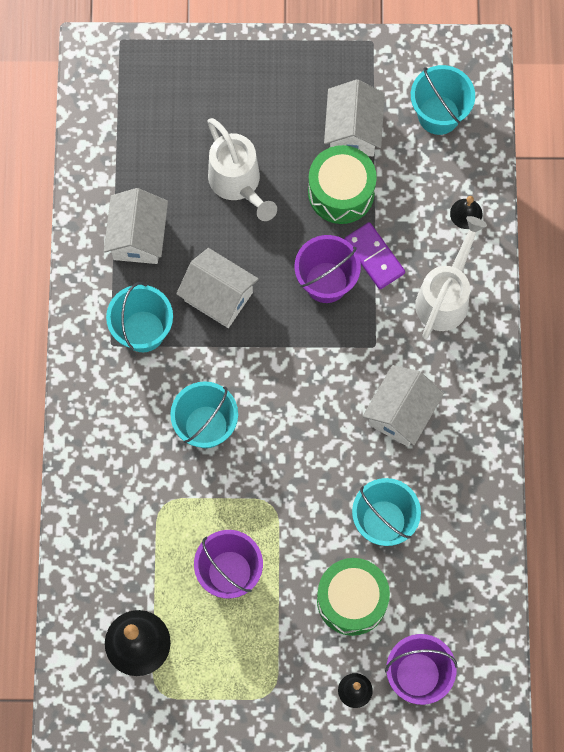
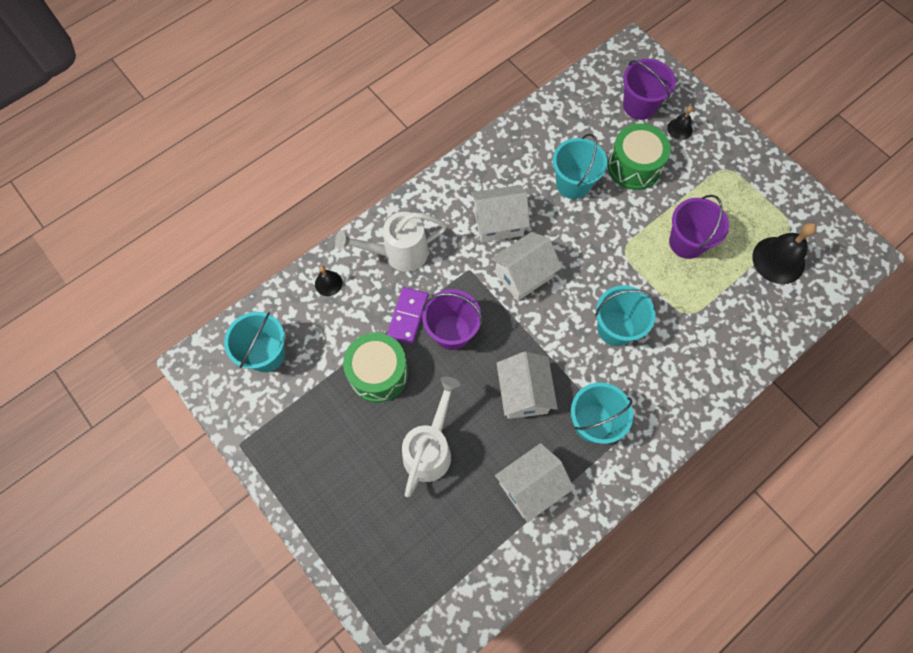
camera: 130 degrees left, 5 degrees down
(353, 131) = (324, 402): white house -> white house (523, 275)

